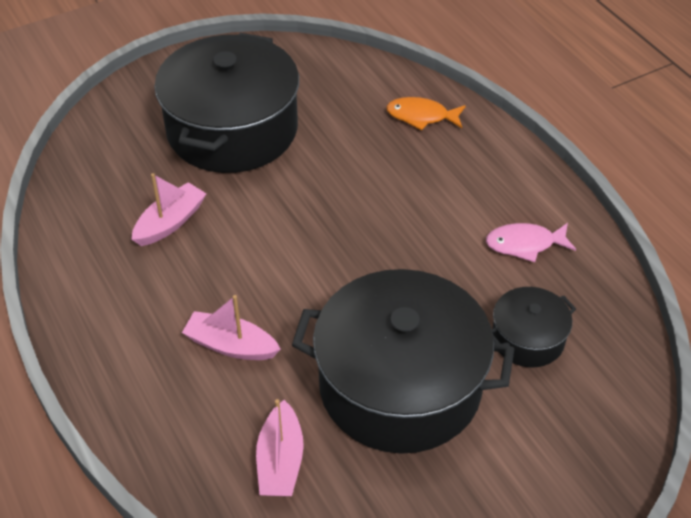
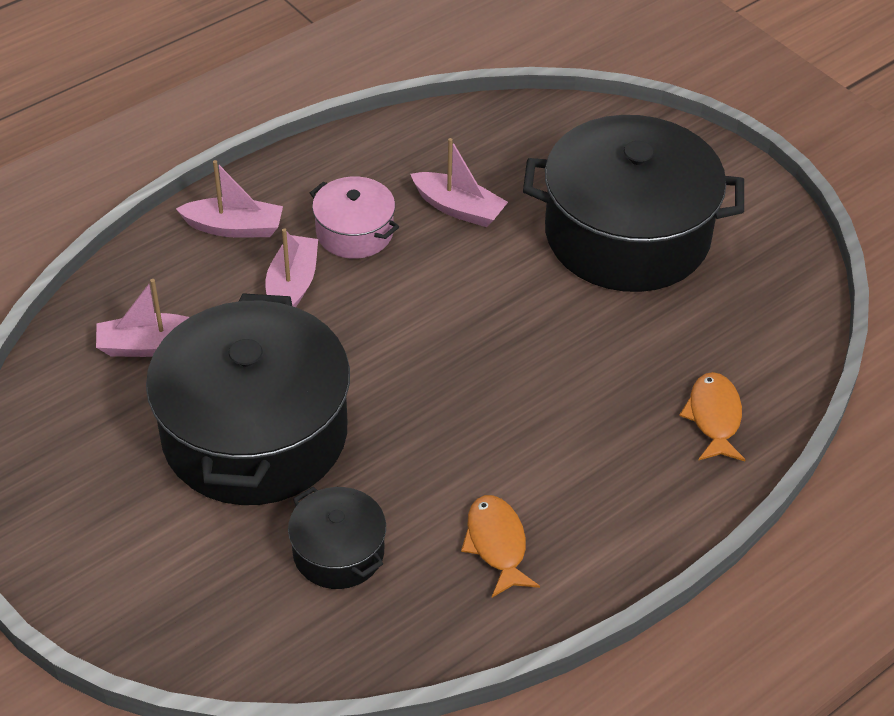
camera: 80 degrees right, 0 degrees up
(141, 384) = (234, 227): none -> pink boat
(177, 295) = (354, 232): none -> pink pot
(525, 244) = (497, 544): pink fish -> orange fish

